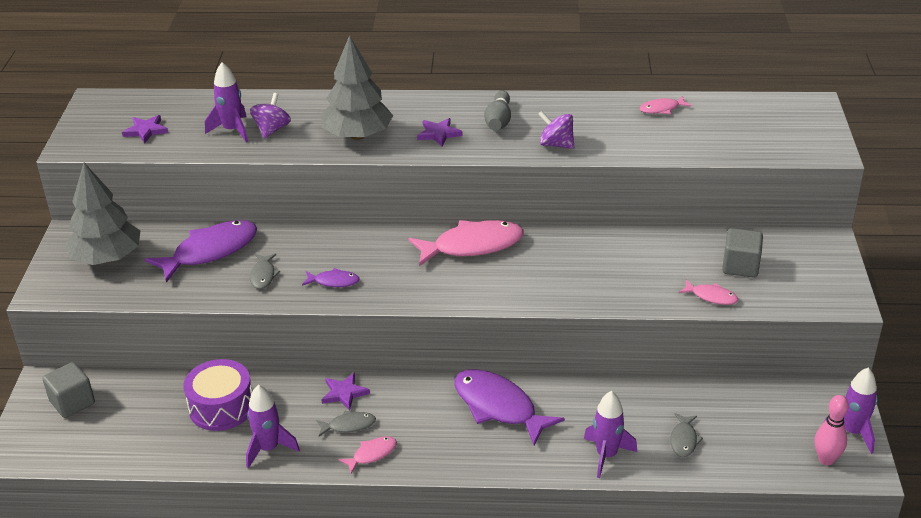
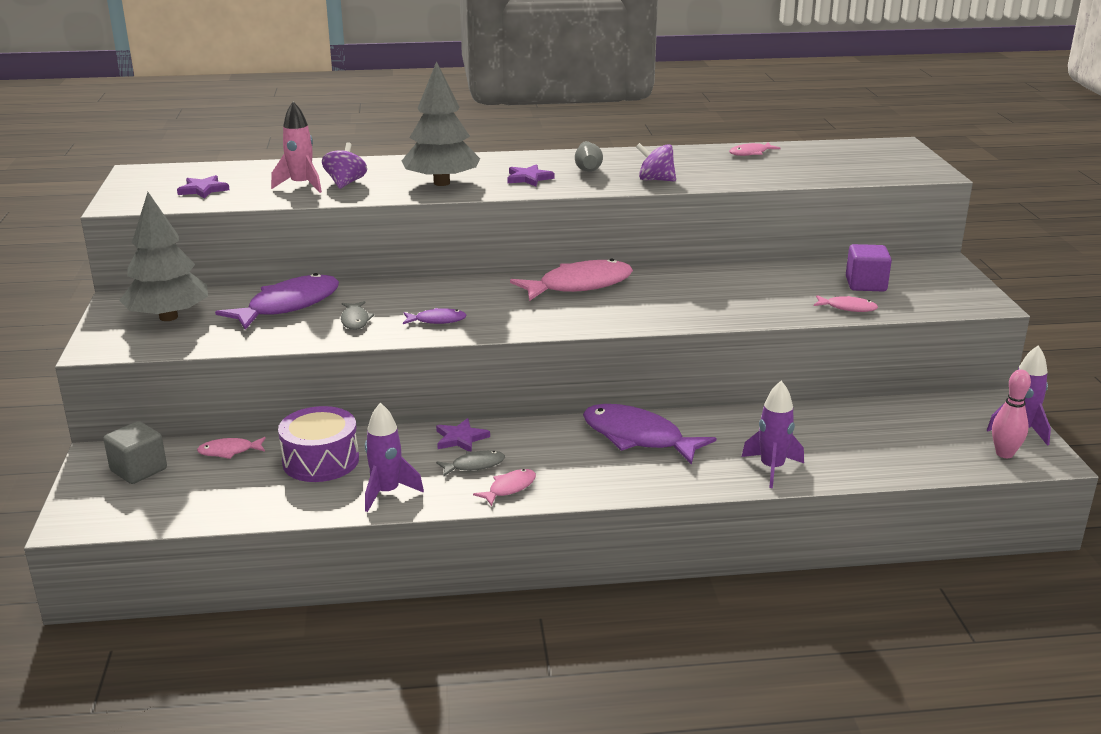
camera: 10 degrees left, 10 degrees down
(148, 389) = (229, 451): none -> pink fish
(232, 130) = (301, 185): purple rocket -> pink rocket
(684, 440) = (849, 449): grey fish -> none
(740, 266) = (865, 284): grey cube -> purple cube

